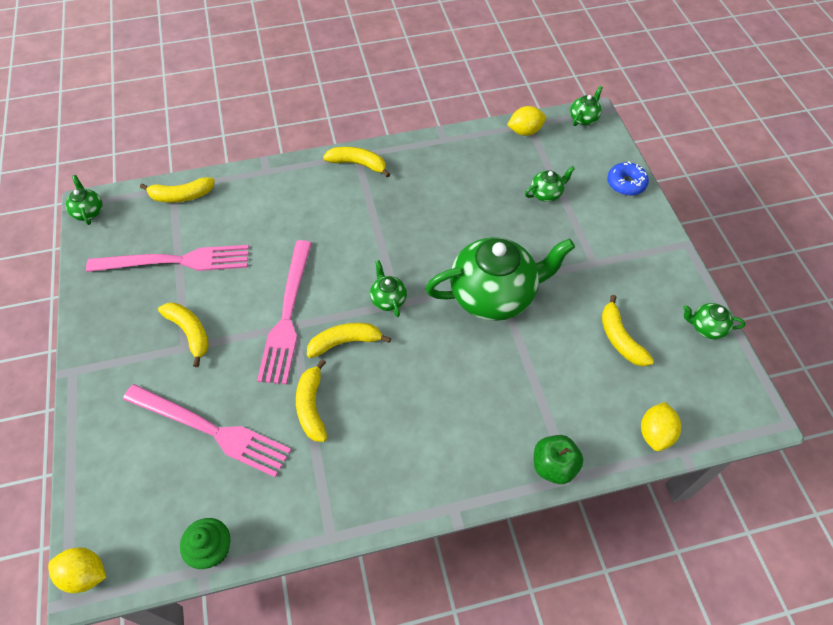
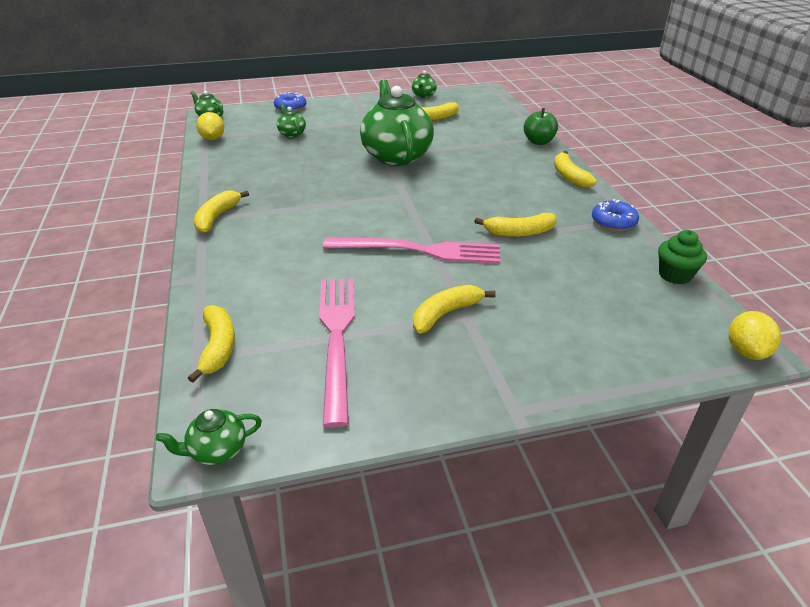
camera: 90 degrees left, 20 degrees down
(211, 430) = (561, 287): pink fork -> none
(325, 513) = (613, 222): none -> blue donut
(345, 342) = (448, 218): yellow banana -> yellow banana (569, 176)
(388, 299) = (400, 199): green teapot -> none
(655, 433) = (505, 114): yellow lemon -> none

